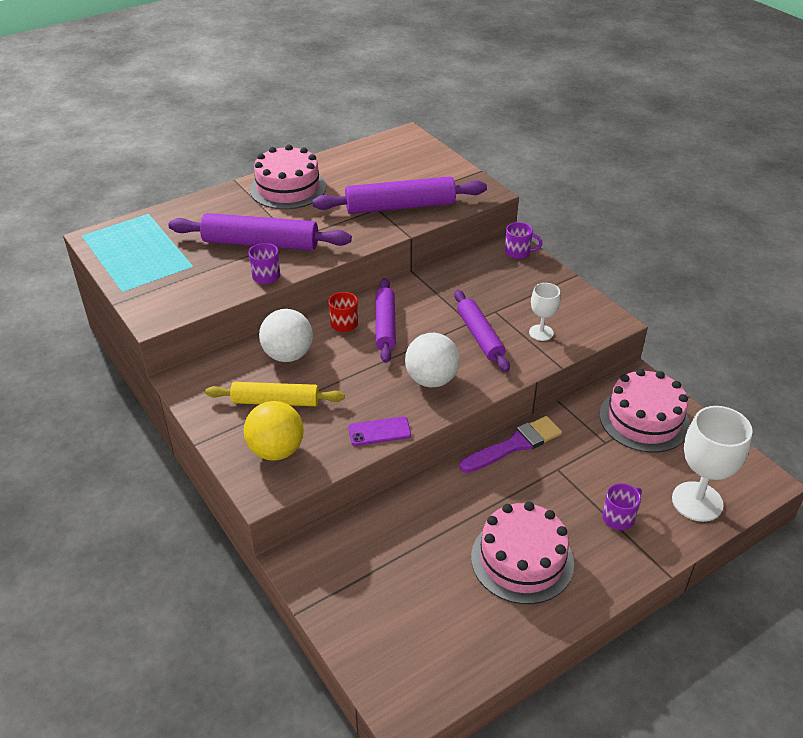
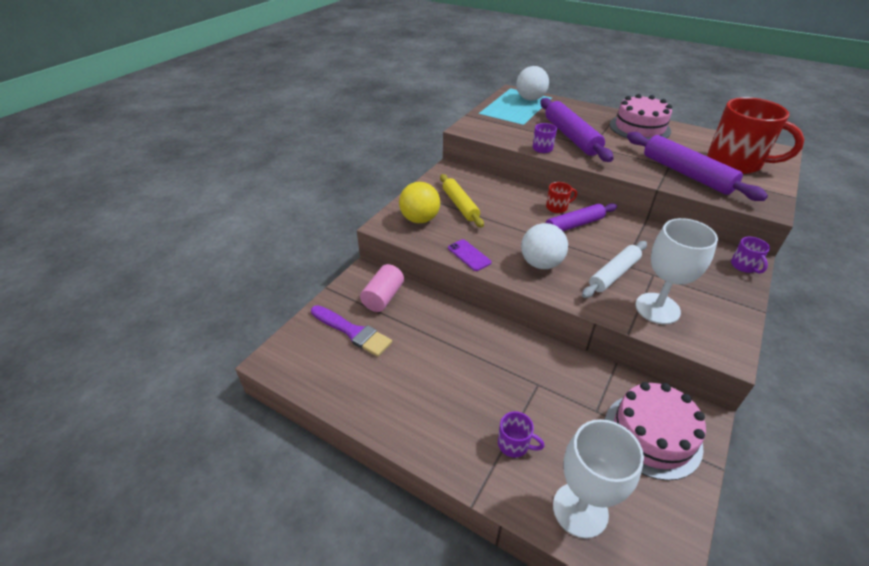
camera: 65 degrees right, 0 degrees up
(288, 355) = (504, 196): white ball -> white ball (530, 99)
(356, 555) = (383, 297): none -> pink cylinder
(406, 169) = (736, 163): none -> red mug
(480, 336) = (614, 274): purple rolling pin -> white rolling pin
(514, 445) = (542, 348): purple brush -> purple brush (353, 332)
(522, 560) = (428, 387): pink cake -> none
(541, 333) = (657, 308): white goblet -> white goblet, size x1.82

